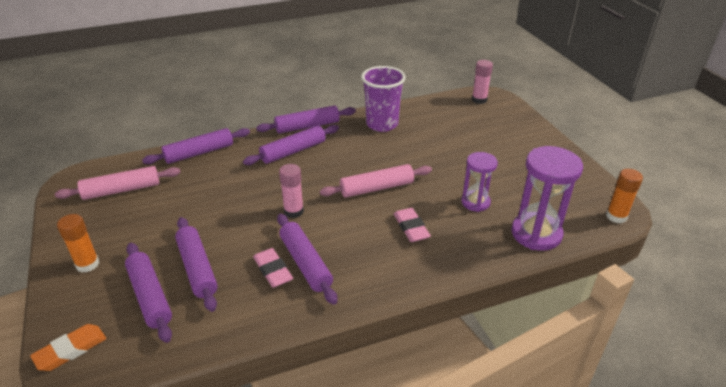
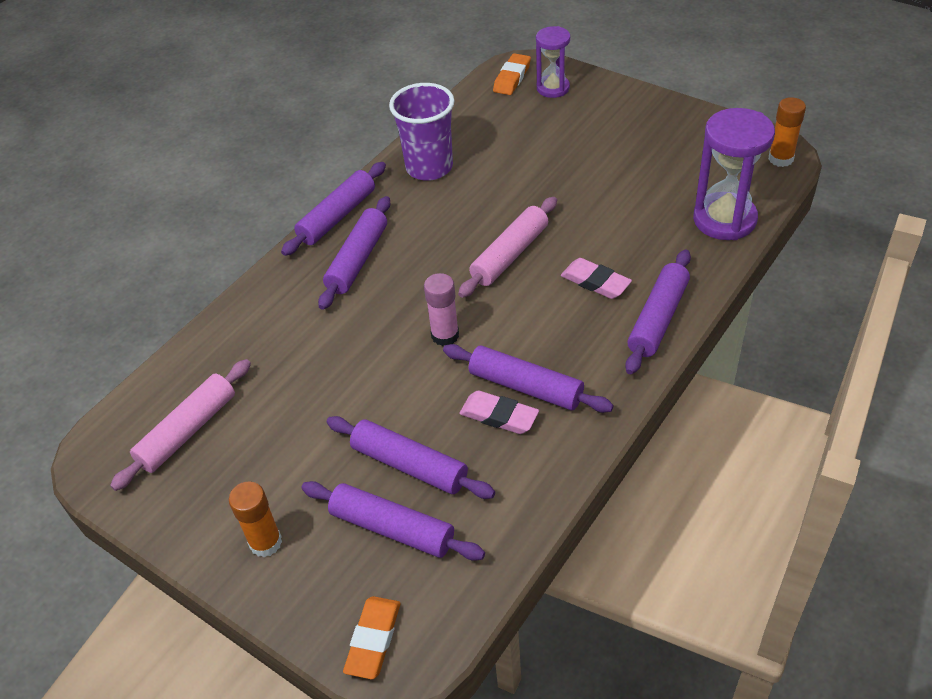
camera: 30 degrees left, 10 degrees up
(199, 153) = (233, 326): purple rolling pin -> purple rolling pin (658, 319)
(475, 202) = (632, 215): purple hourglass -> purple hourglass (553, 88)
(479, 100) = (512, 78): pink glue stick -> orange eraser

